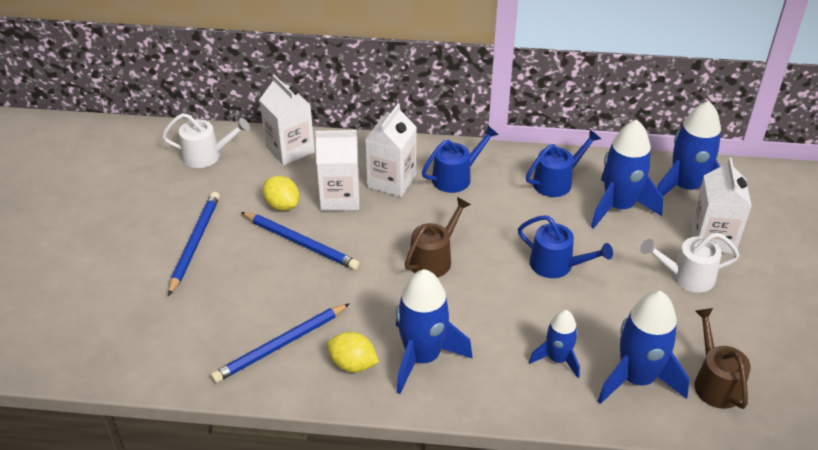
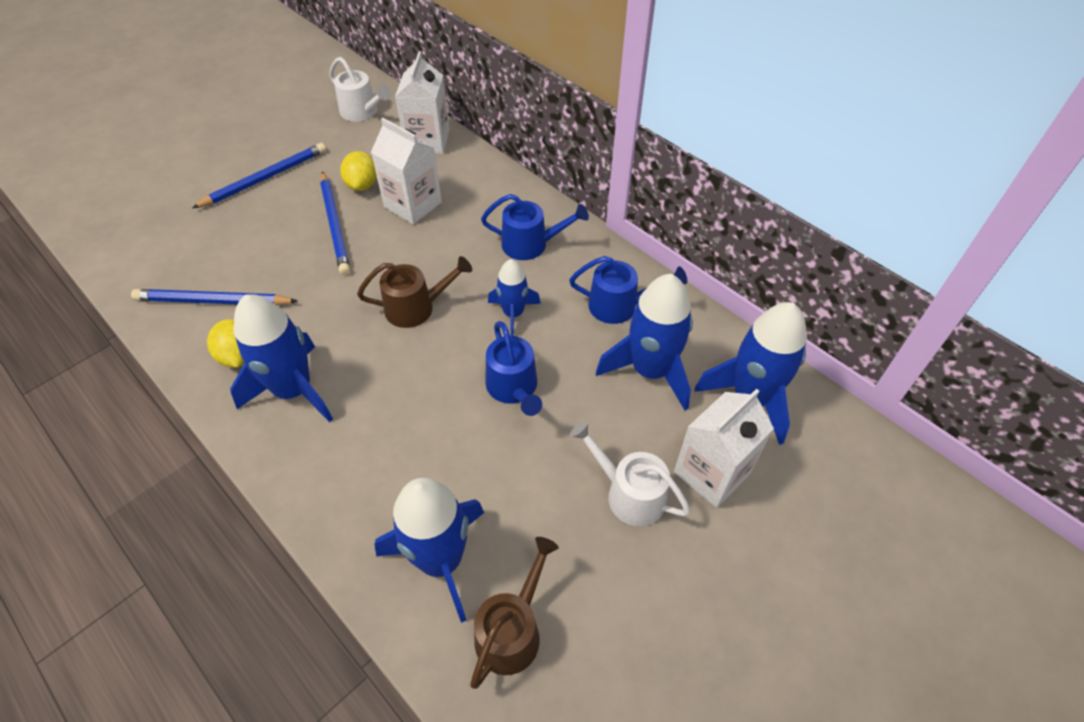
camera: 40 degrees right, 10 degrees up
(391, 181) = (472, 215): white carton -> none
(557, 359) = (396, 480): blue rocket -> blue rocket (513, 314)

